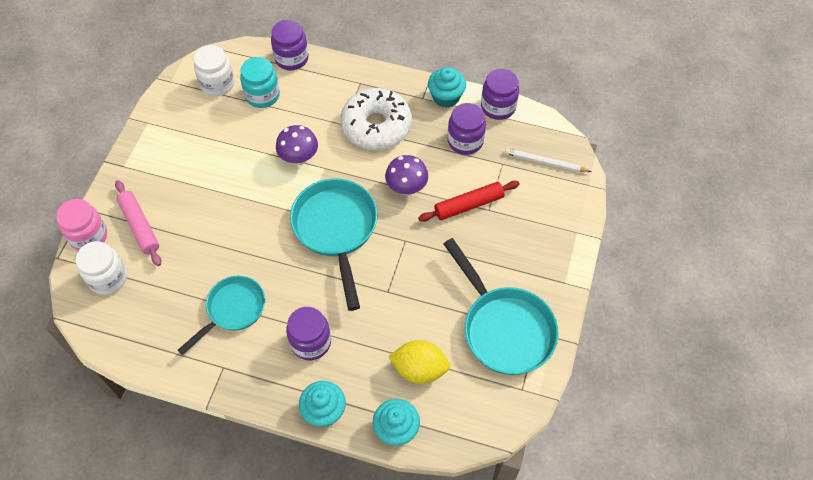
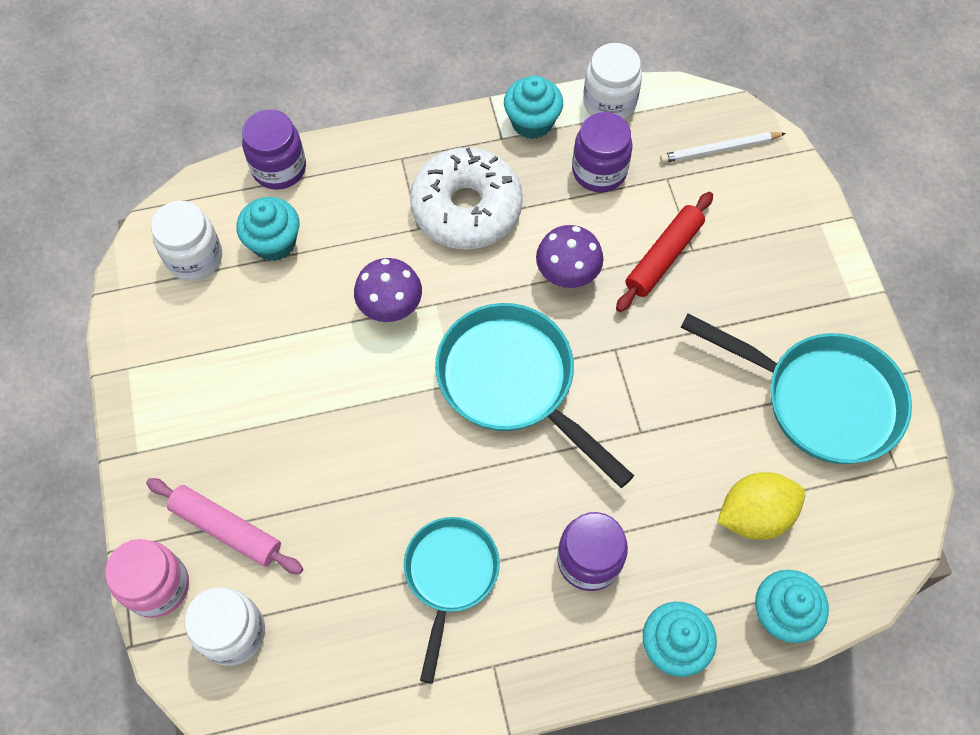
camera: 30 degrees left, 5 degrees up
(262, 95) = (274, 242): turquoise jar -> turquoise cupcake
(498, 107) = (609, 103): purple jar -> white jar

